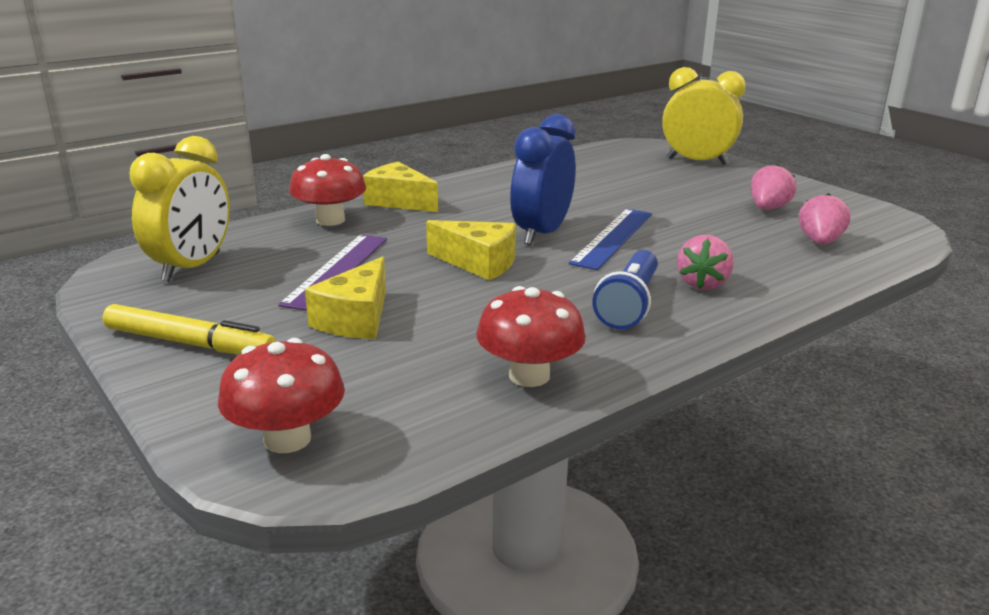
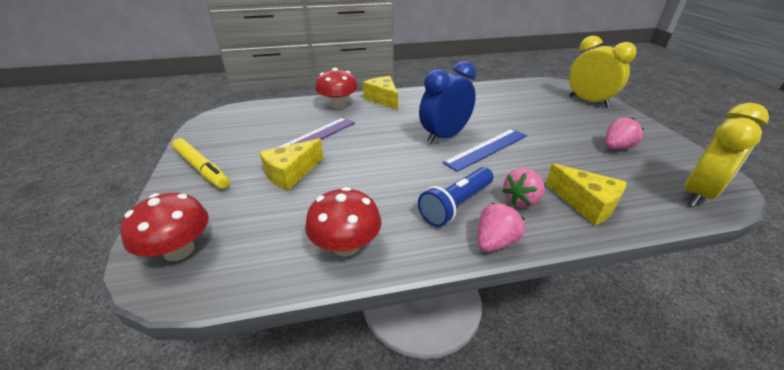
camera: 25 degrees right, 10 degrees up
(192, 267) = (249, 121): yellow clock -> yellow clock (697, 194)
(479, 263) = (390, 150): yellow cheese -> yellow cheese (586, 204)
(820, 242) = (640, 185): pink strawberry -> pink strawberry (494, 242)

